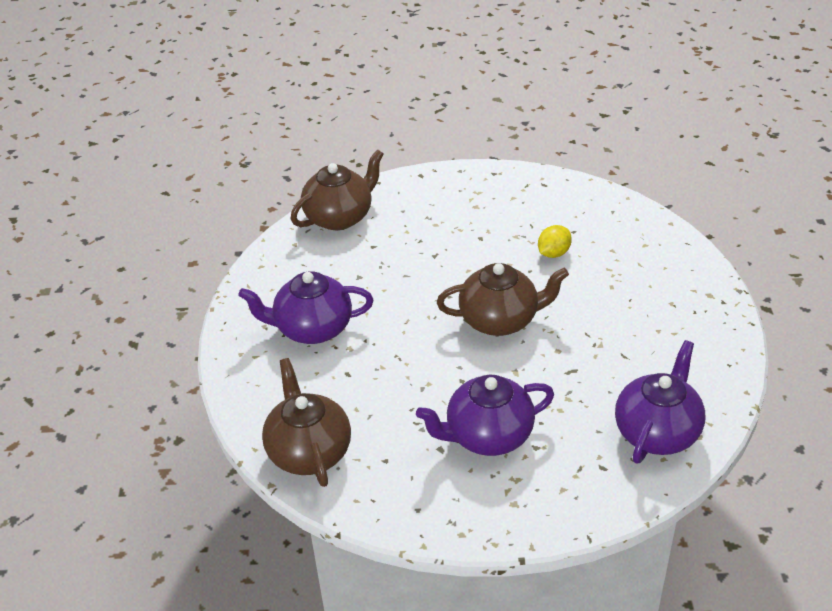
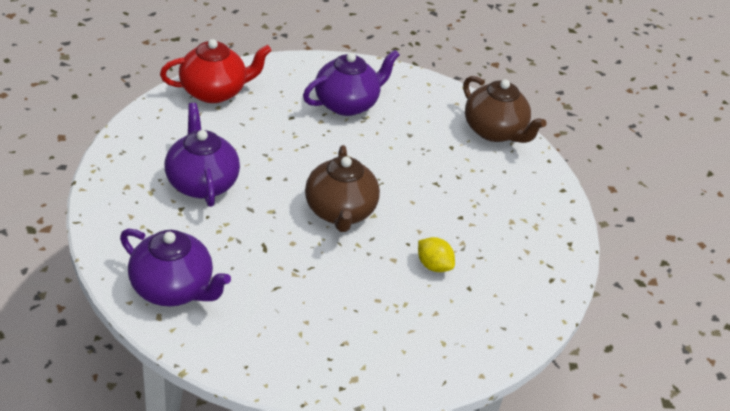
camera: 85 degrees right, 0 degrees up
(309, 451) = (214, 92): brown teapot -> red teapot
(312, 329) = (347, 104): purple teapot -> purple teapot turned 60 degrees clockwise

